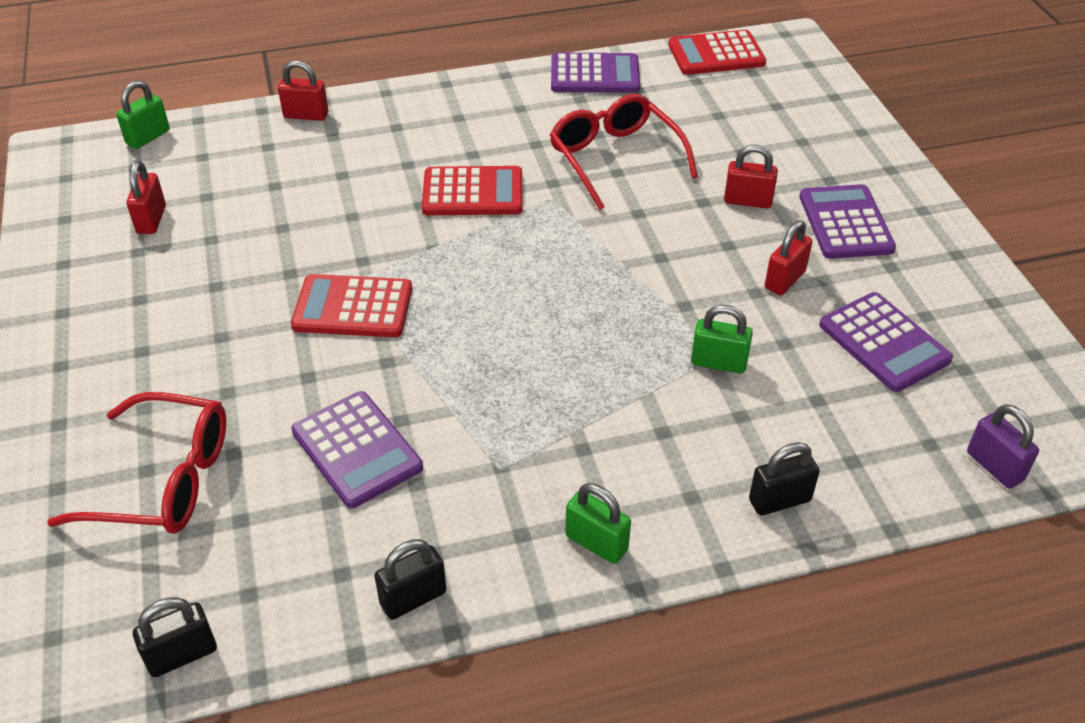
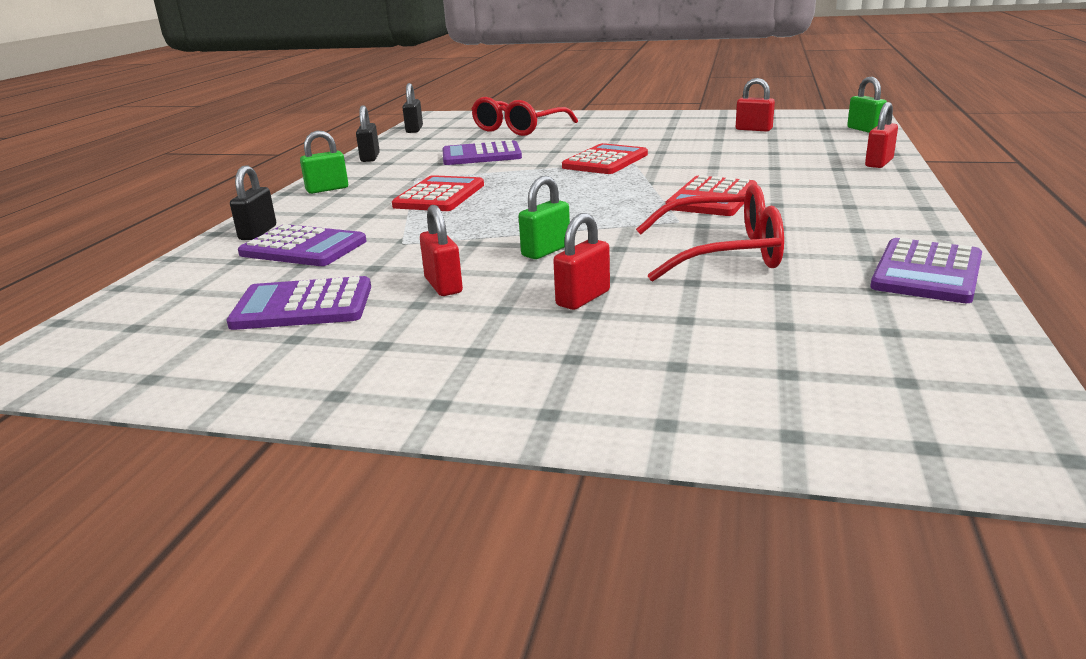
camera: 120 degrees right, 20 degrees down
(716, 54) = (980, 364): red calculator -> red calculator (439, 195)
(718, 362) = (395, 240): green padlock -> green padlock (546, 251)
(845, 223) = (481, 341): purple calculator -> purple calculator (303, 248)
(994, 466) = (122, 307): purple padlock -> none

